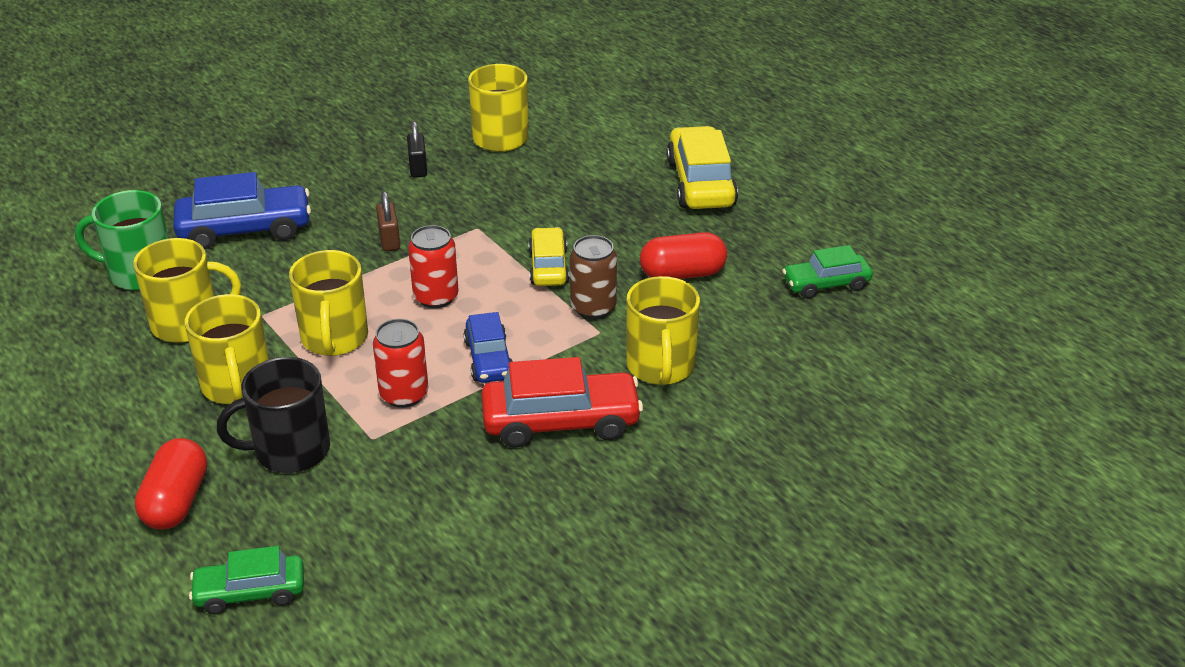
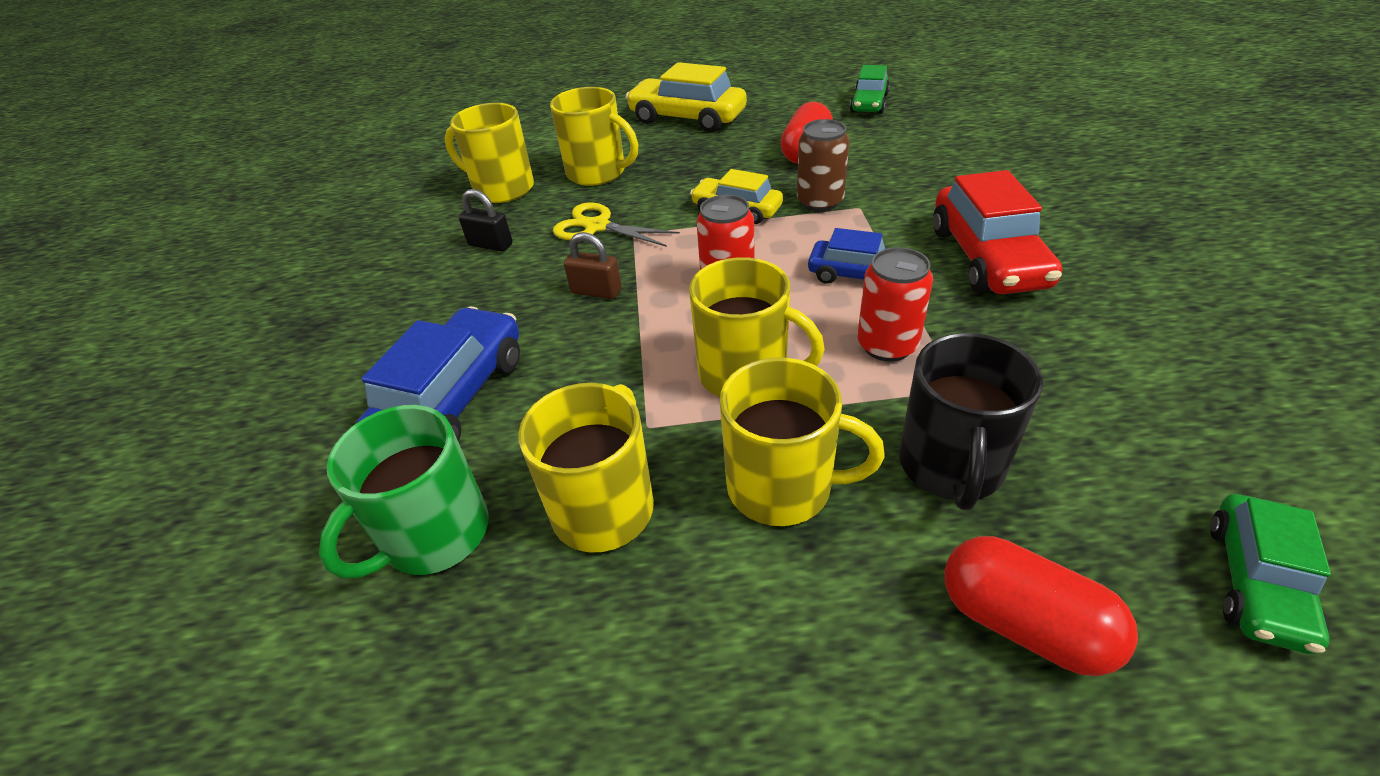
camera: 55 degrees left, 5 degrees up
(475, 206) = (597, 227): none -> yellow scissors
(561, 421) = (987, 257): red car -> red car turned 150 degrees clockwise
(660, 366) = (931, 190): yellow mug -> yellow mug (598, 173)

